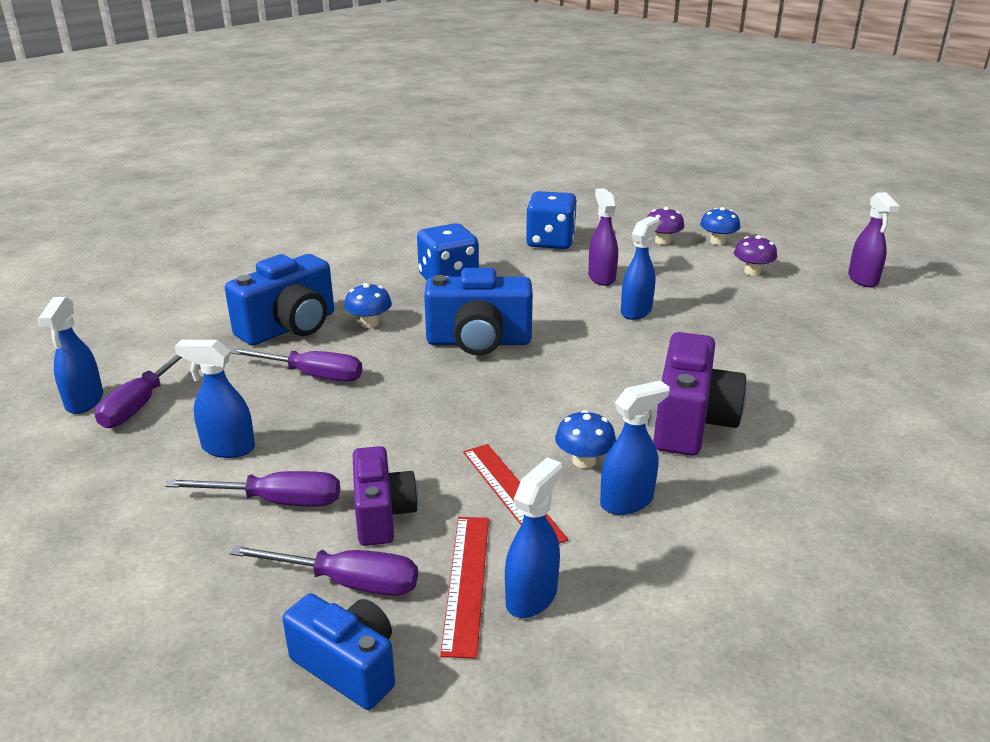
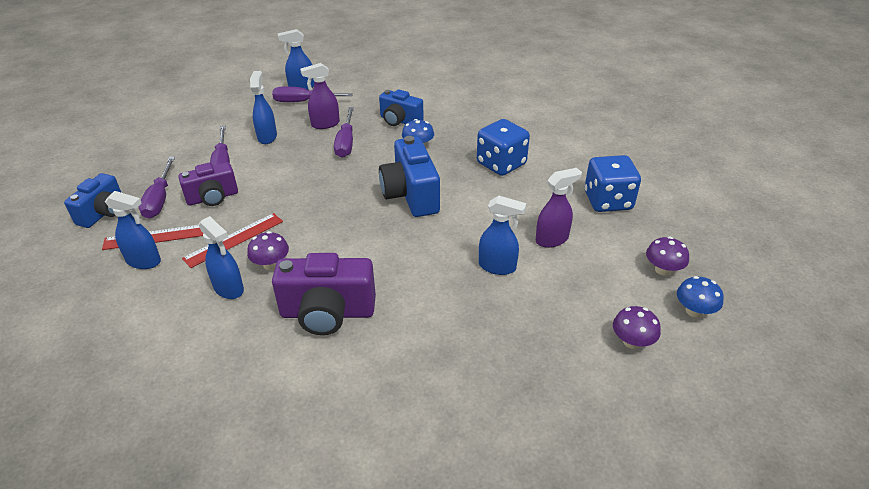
camera: 75 degrees right, 10 degrees up
(290, 327) = (400, 121): blue camera -> blue camera, size x0.66
(584, 461) = (271, 264): blue mushroom -> purple mushroom
(863, 280) = (675, 445): purple spray bottle -> purple spray bottle (325, 124)

